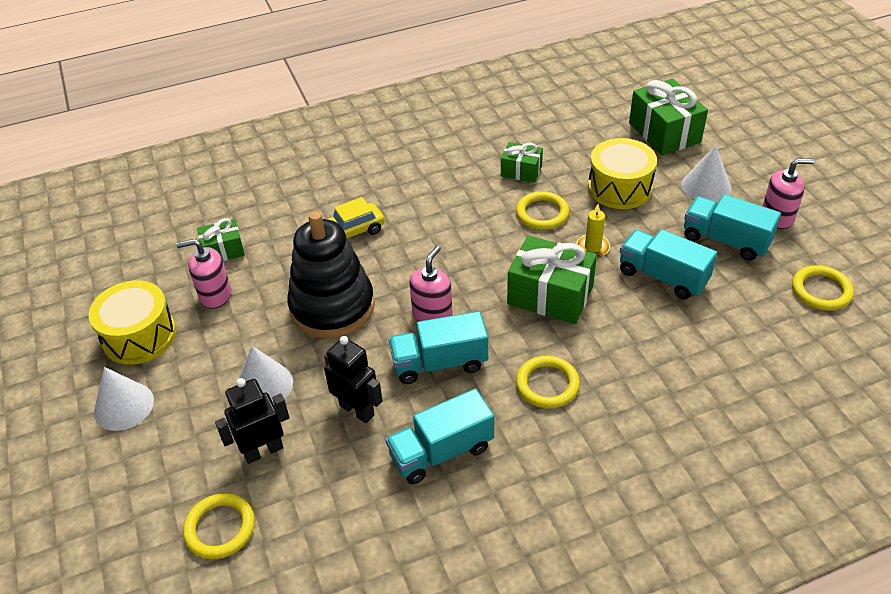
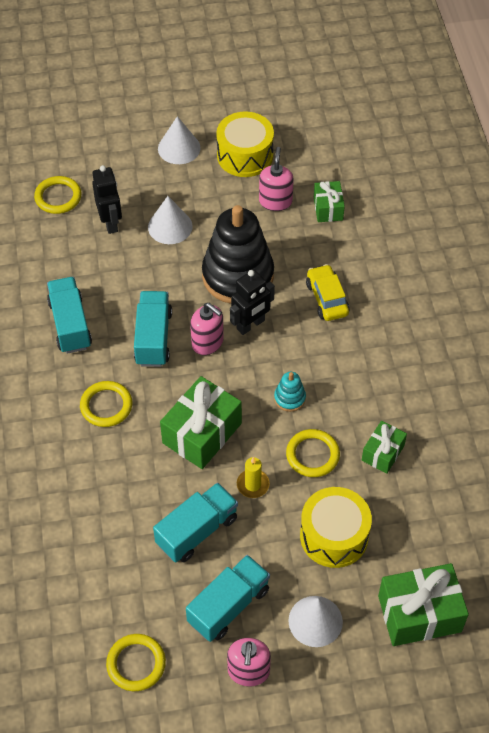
camera: 100 degrees right, 10 degrees up
(357, 410) = (126, 279): black robot -> black robot (251, 325)
(483, 239) = (289, 398): none -> turquoise stacking toy

